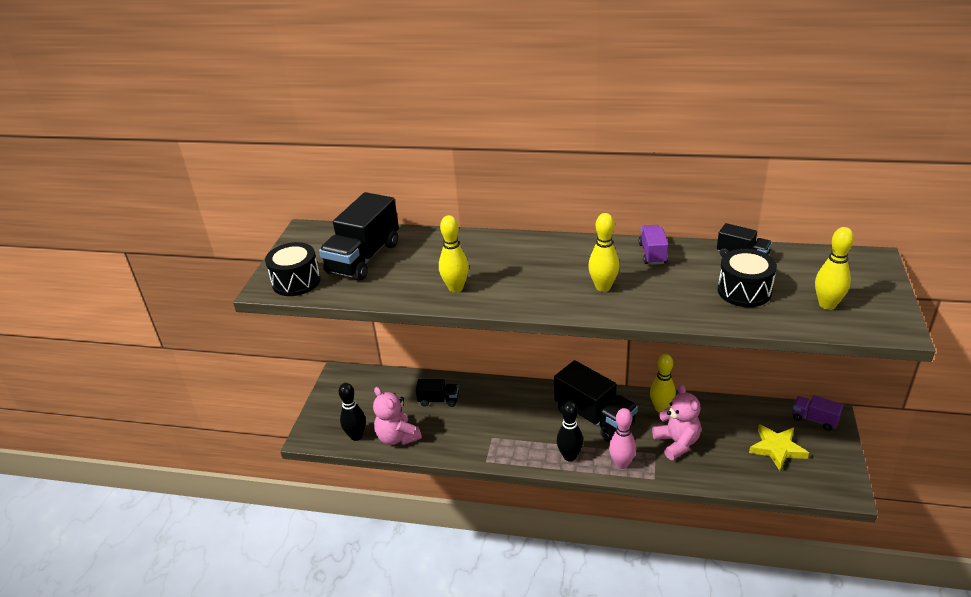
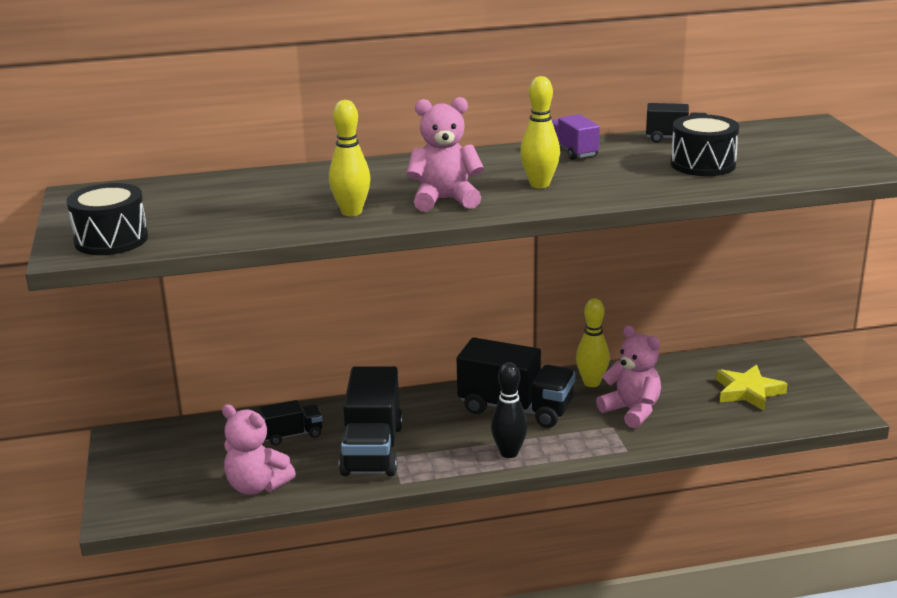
camera: 25 degrees left, 10 degrees down
(356, 436) = (193, 498): black bowling pin -> none
(363, 258) = (194, 205): black truck -> black truck (372, 450)
(525, 289) = (445, 200): none -> pink teddy bear
(621, 464) = (578, 445): pink bowling pin -> none
(814, 419) = (770, 357): purple truck -> none
(827, 305) = (798, 161): yellow bowling pin -> none

